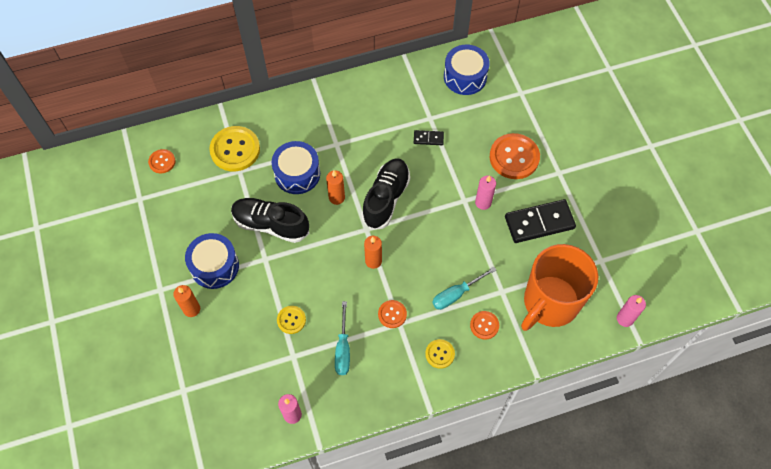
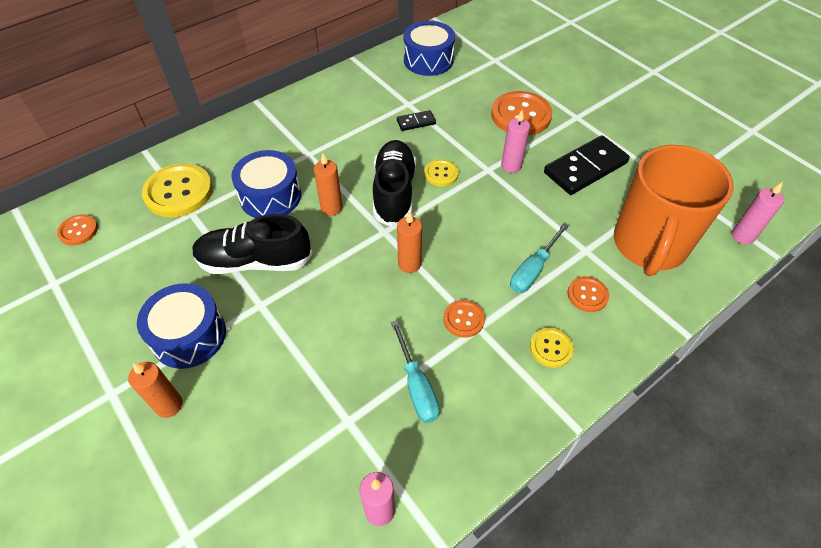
camera: 20 degrees left, 10 degrees down
(291, 320) = (326, 371): yellow button -> yellow button (441, 174)

